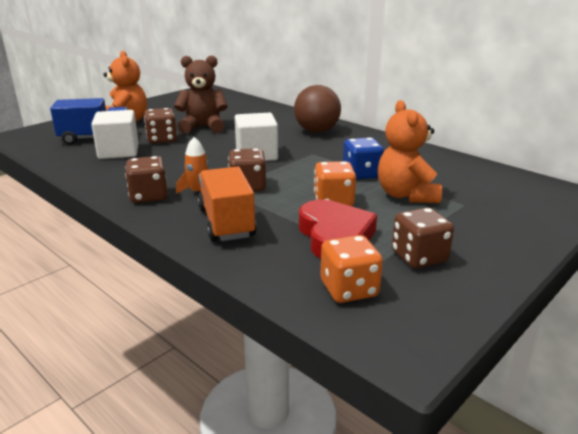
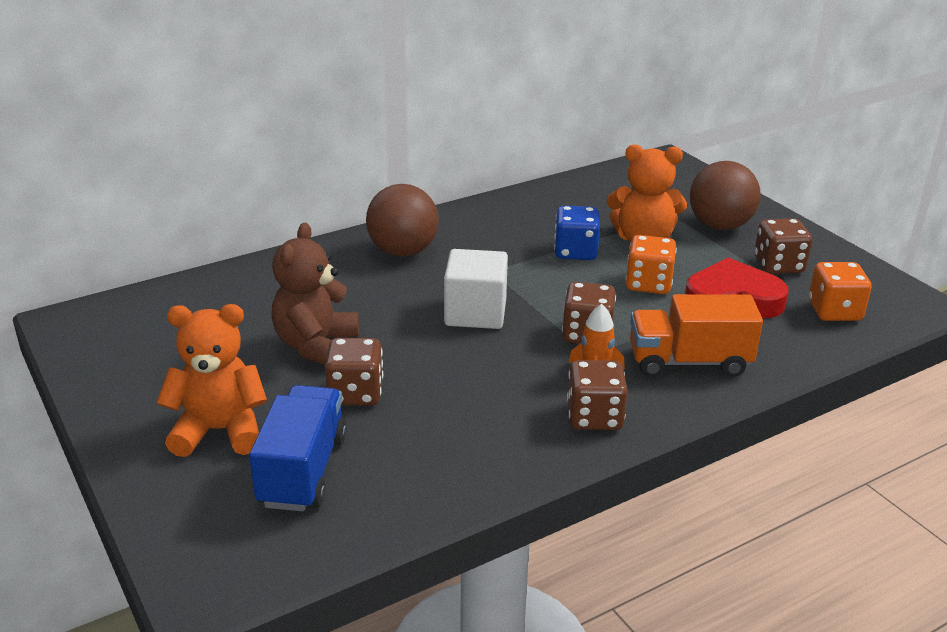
camera: 75 degrees left, 5 degrees up
(118, 151) = (392, 443): white cube -> none
(469, 225) = (720, 226): none -> brown ball

